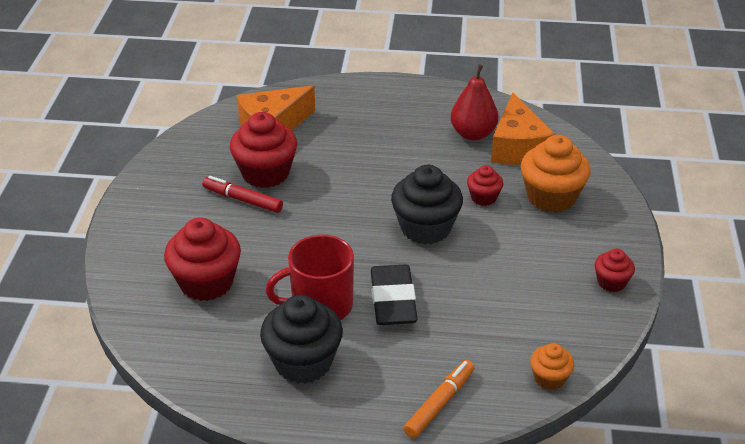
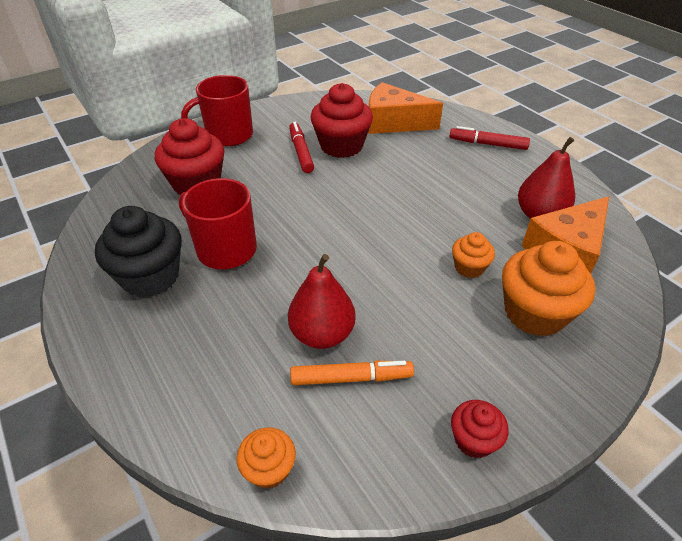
camera: 50 degrees right, 5 degrees up
(153, 229) = (228, 135): none -> red mug
(368, 101) = (488, 144): none -> red marker
(393, 300) = (272, 286): black eraser -> none
(425, 228) = (384, 255): black cupcake -> none
(439, 404) = (162, 394): orange marker -> orange marker (350, 378)
(467, 299) = (322, 334): none -> red pear
(483, 197) = (469, 267): red cupcake -> orange cupcake

